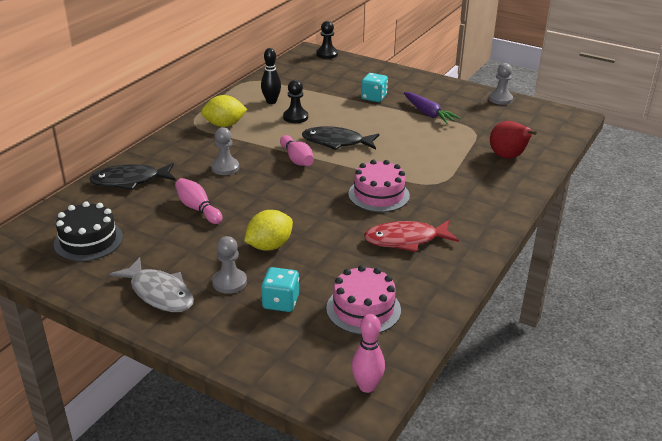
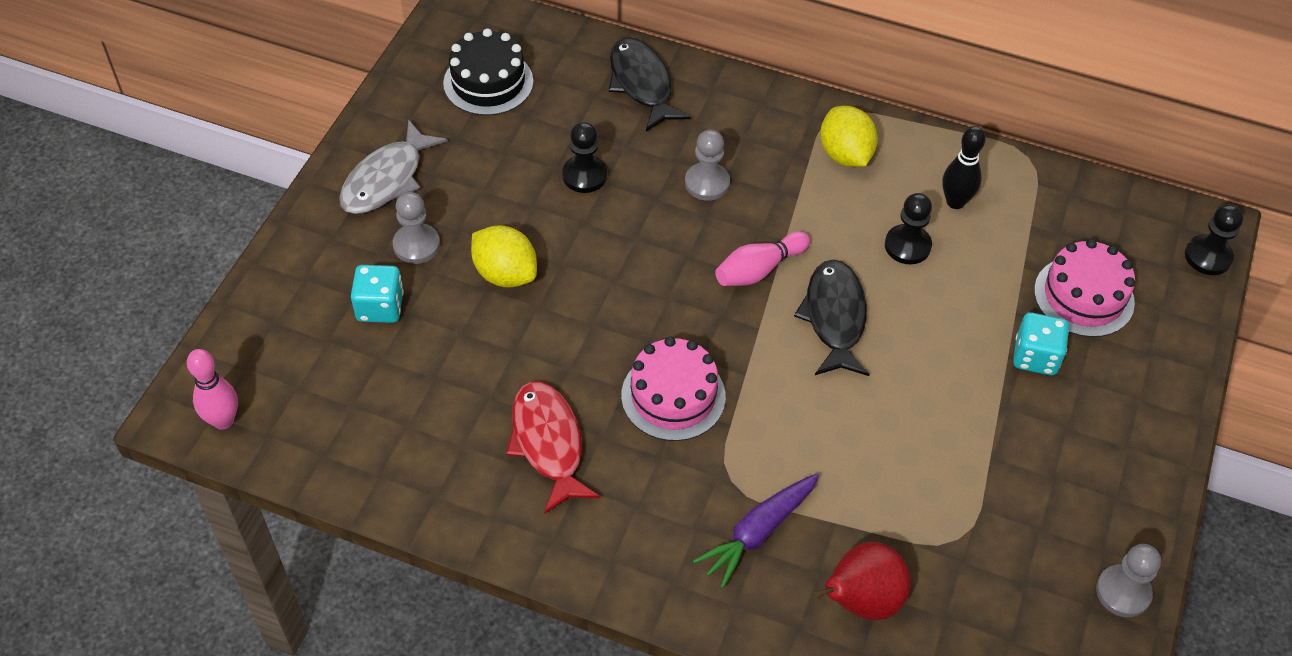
camera: 80 degrees right, 20 degrees up
(198, 209) = (584, 175): pink bowling pin -> black pawn
(363, 309) = (373, 402): pink cake -> pink cake (1083, 296)
(428, 114) = (999, 456): purple carrot -> purple carrot (758, 533)

